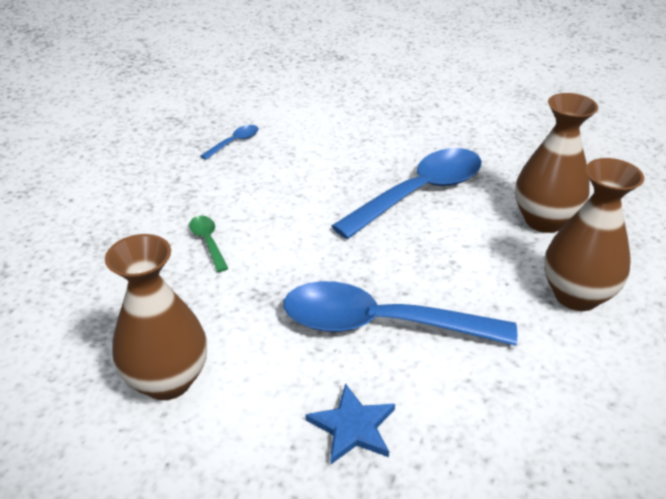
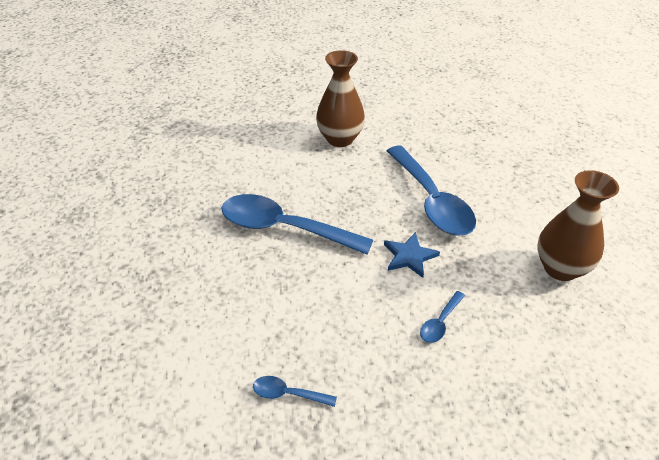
camera: 120 degrees left, 5 degrees up
(208, 242) = (440, 322): green spoon -> blue spoon
(352, 427) = (505, 186): blue star -> blue star (409, 256)
(544, 220) = (275, 163): brown vase -> none

